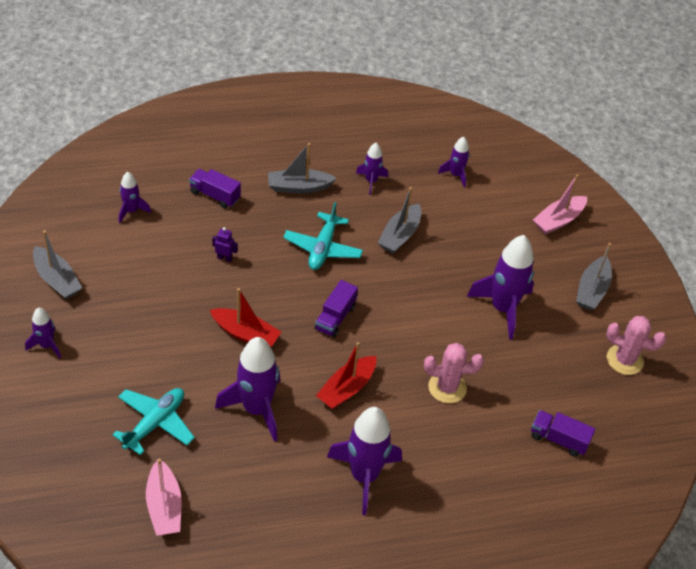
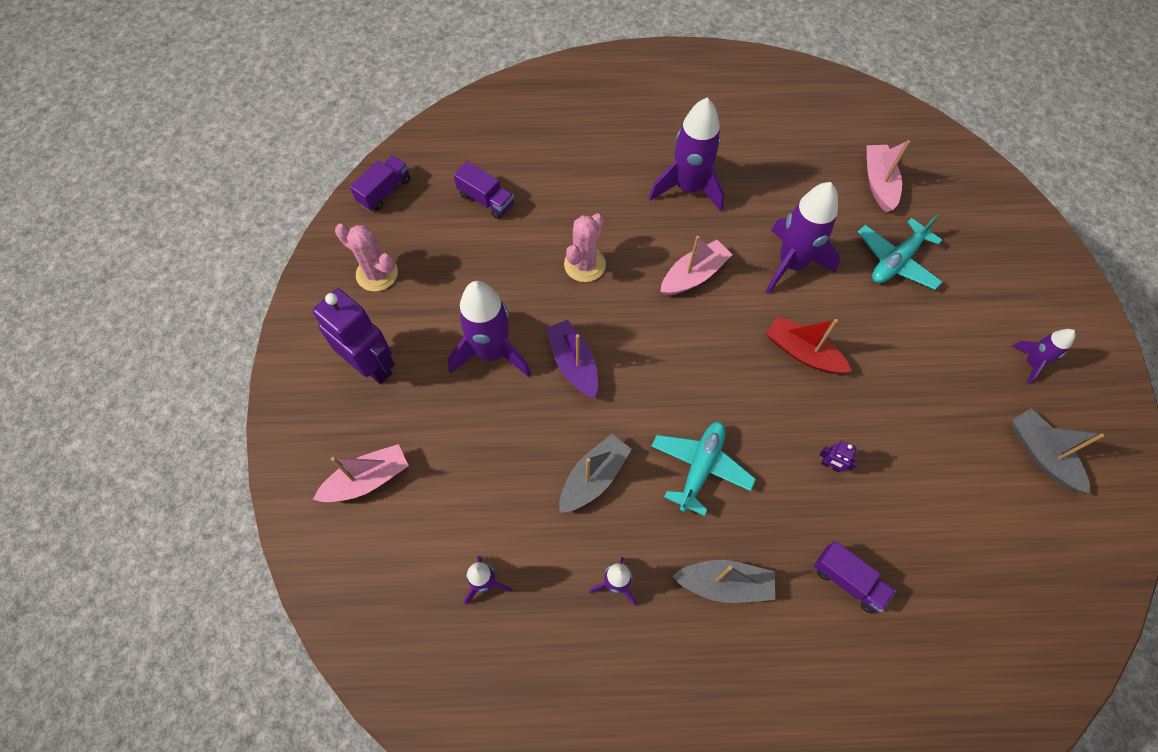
camera: 165 degrees left, 15 degrees up
(131, 211) = (965, 563): purple rocket -> none
(335, 318) = (696, 362): purple truck -> purple truck (385, 191)
(347, 388) = (693, 275): red boat -> pink boat
(435, 307) = (573, 364): none -> purple boat
(447, 387) = (584, 264): pink cactus -> pink cactus turned 75 degrees counterclockwise
(592, 290) = (372, 365): grey boat -> purple robot

